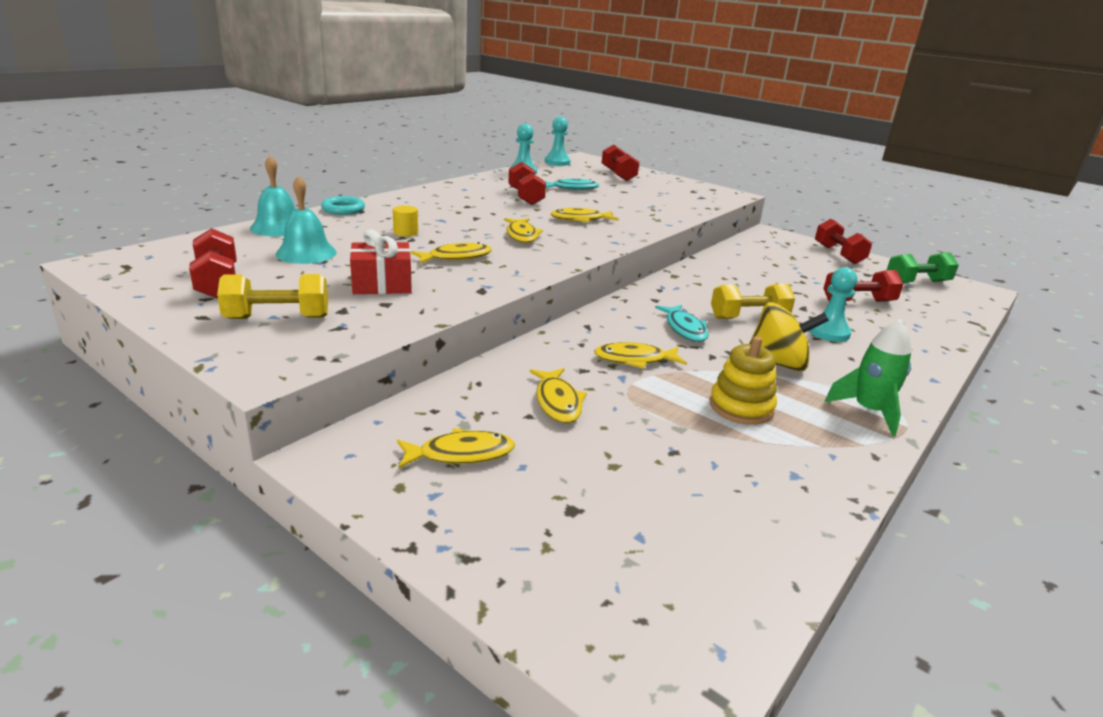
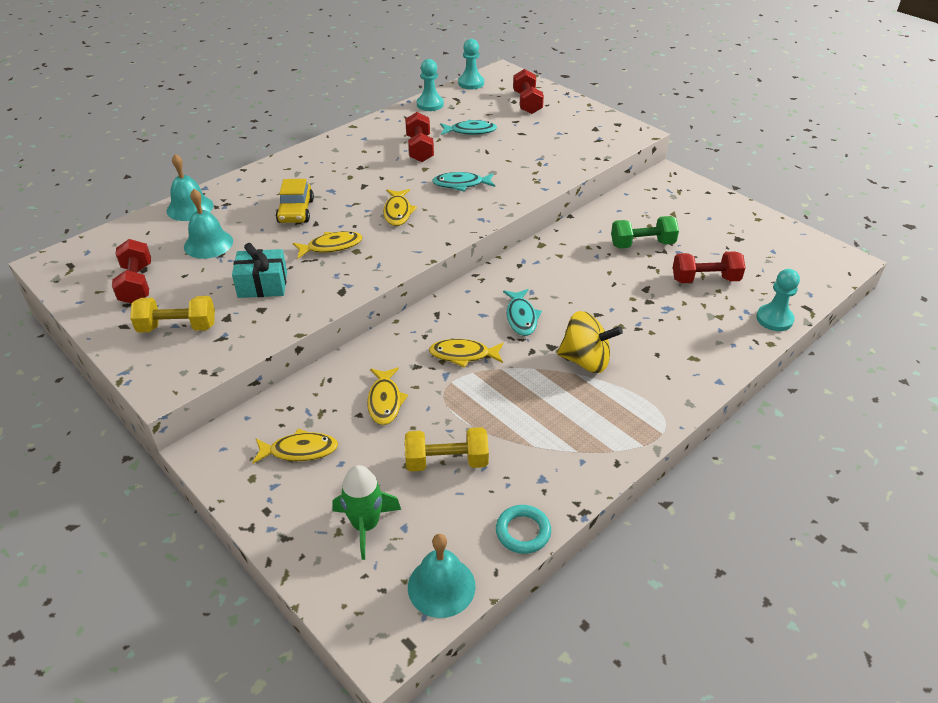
camera: 10 degrees right, 15 degrees up
(343, 209) = (248, 178): turquoise ring -> turquoise ring (523, 532)
(382, 284) = (262, 285): red gift -> turquoise gift
(406, 232) = (296, 211): yellow cylinder -> yellow car
(580, 219) = (461, 184): yellow fish -> turquoise fish
(728, 609) = (441, 586): none -> turquoise bell
(741, 407) = (531, 409): yellow stacking toy -> none
(748, 317) = (586, 302): yellow dumbbell -> yellow dumbbell (446, 461)
(828, 332) = (653, 321): turquoise pawn -> turquoise pawn (774, 319)
(838, 254) = (724, 208): red dumbbell -> none
(869, 411) = (638, 416): green rocket -> green rocket (365, 525)
(917, 282) = (783, 250): green dumbbell -> green dumbbell (642, 244)

